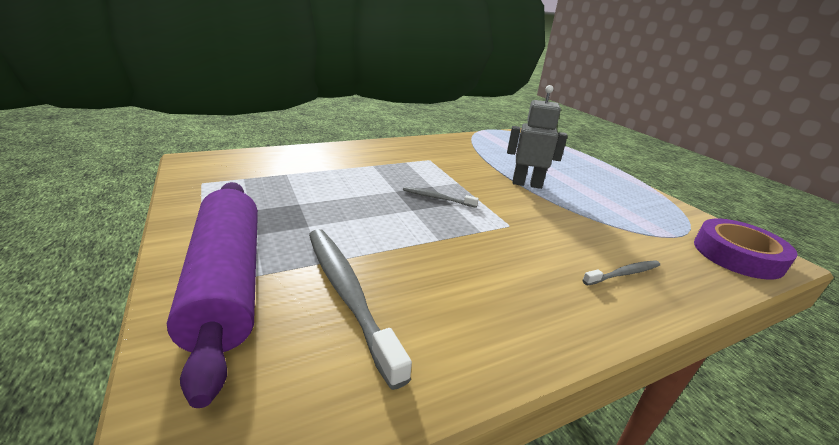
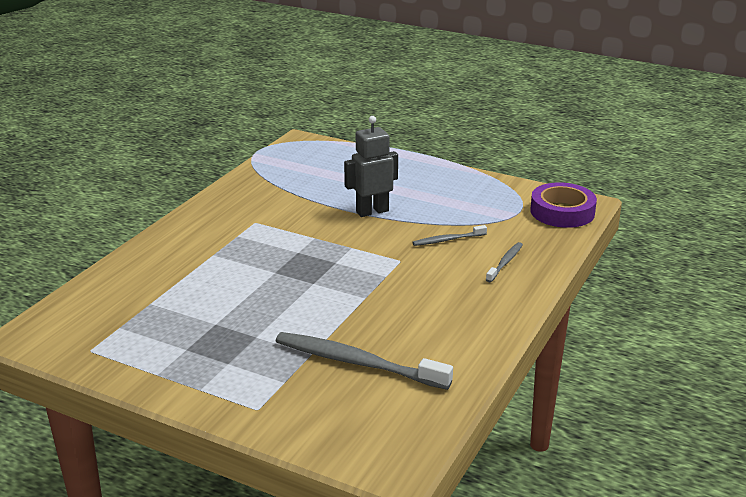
camera: 35 degrees left, 0 degrees up
(227, 282) = (271, 398): purple rolling pin -> none
(437, 198) = (319, 262): grey toothbrush -> grey toothbrush (448, 240)

